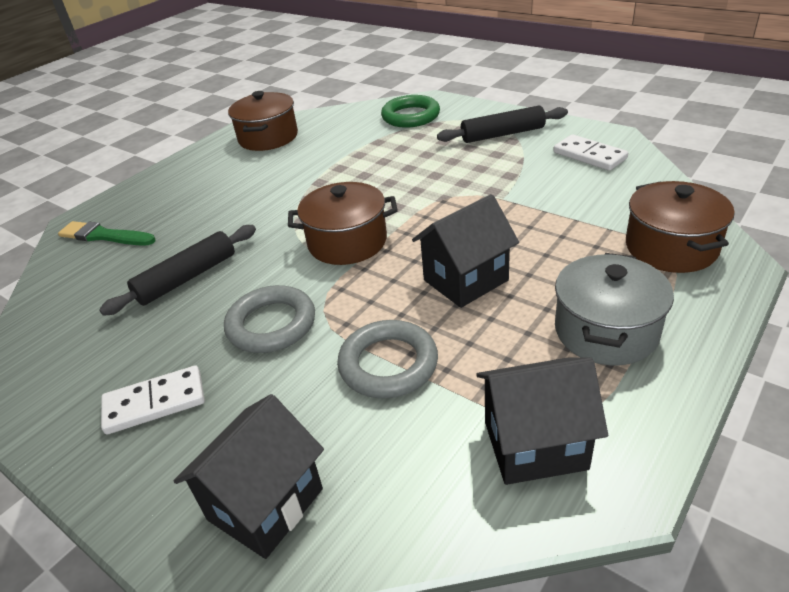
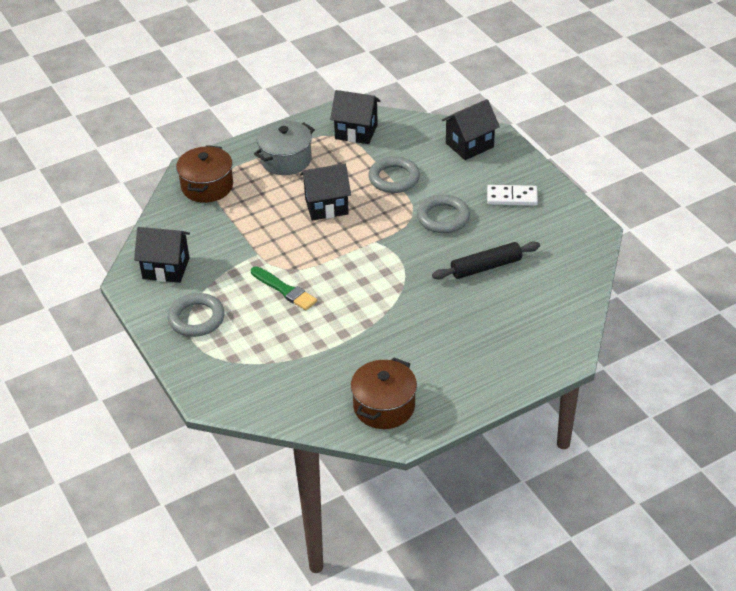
camera: 160 degrees left, 5 degrees up
(104, 236) = (544, 330): green brush -> green brush (285, 290)
(347, 242) = (375, 257): brown pot -> none
(411, 116) = (244, 379): green ring -> none
(502, 134) = (196, 318): black rolling pin -> grey ring
(589, 155) = (166, 268): white domino -> black house

